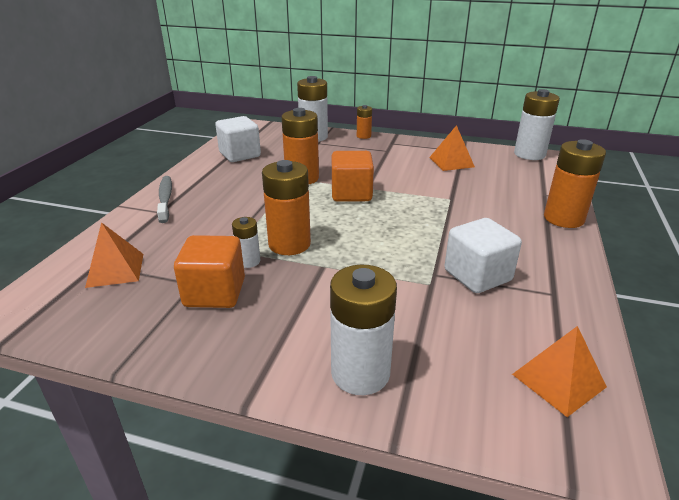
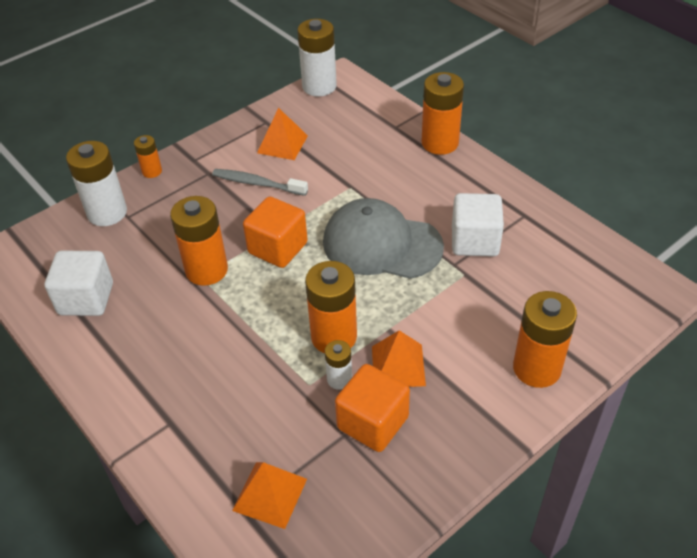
camera: 55 degrees left, 15 degrees up
(165, 199) = (141, 408): grey toothbrush -> grey toothbrush (257, 183)
(360, 373) = (537, 368): white battery -> orange battery
(409, 231) = (381, 244): none -> grey cap
(558, 380) = (604, 271): orange pyramid -> orange pyramid (398, 366)

